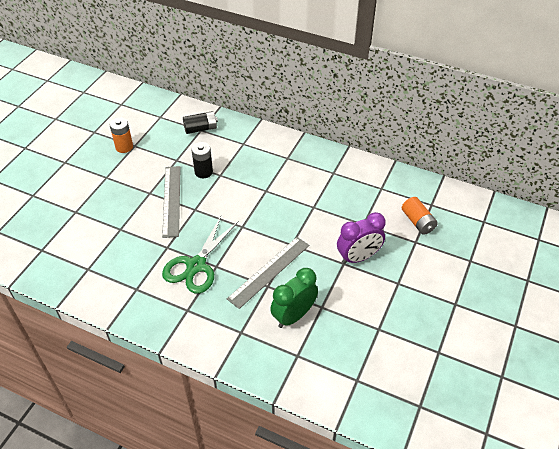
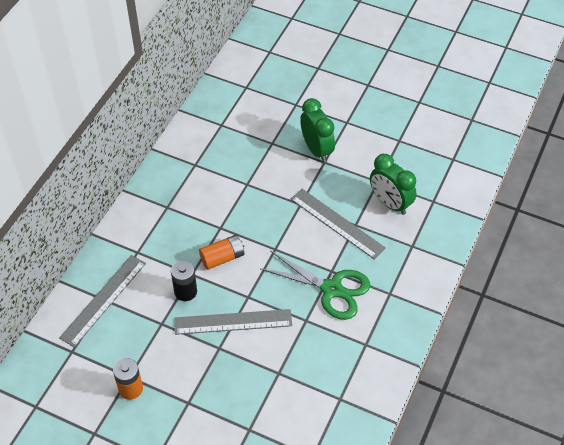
camera: 90 degrees left, 5 degrees up
(201, 129) = (103, 300): black battery -> grey ruler
(358, 257) = (316, 149): purple clock -> green clock
(418, 222) = (270, 100): orange battery -> orange battery (222, 258)

